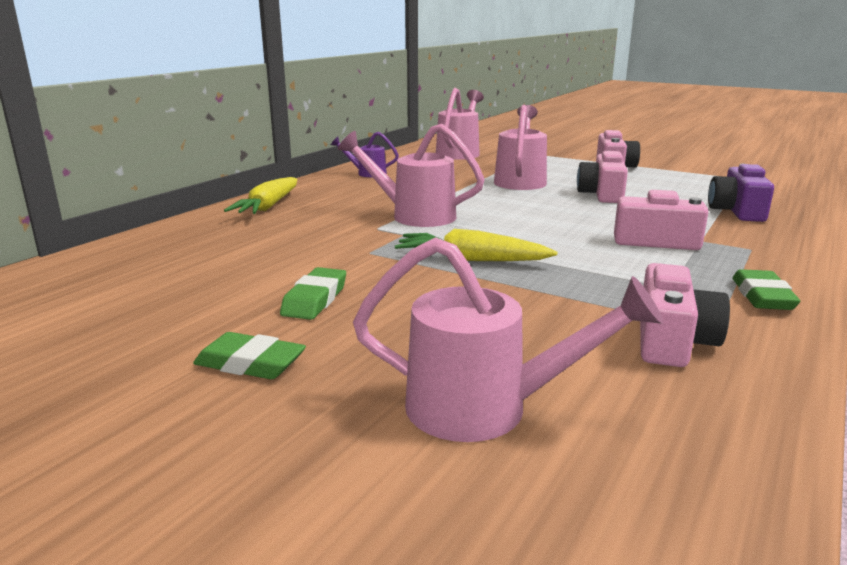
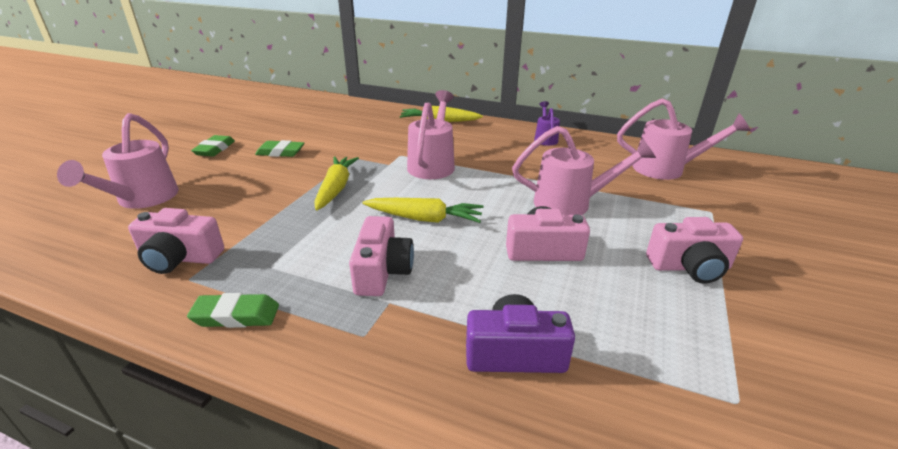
camera: 80 degrees right, 10 degrees up
(551, 224) = (424, 219): none -> yellow carrot

